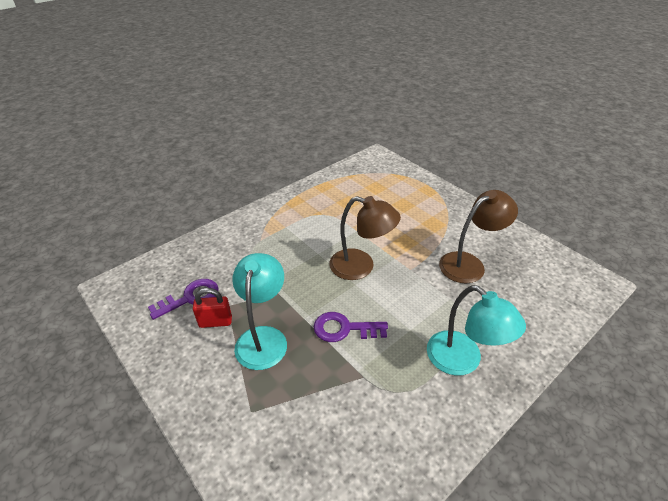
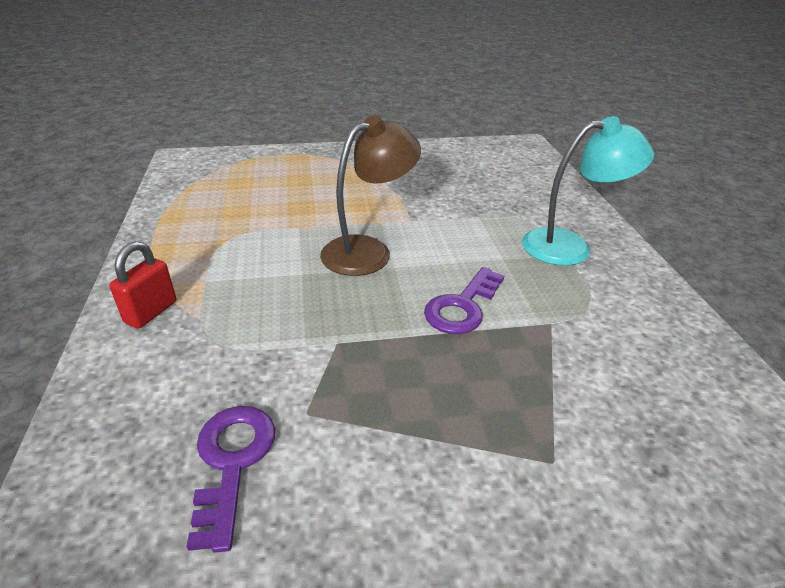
camera: 60 degrees left, 5 degrees down
(215, 322) = (329, 443): red padlock -> red padlock (151, 312)
(263, 337) = (416, 392): turquoise lamp -> none
(469, 264) = (440, 185): brown lamp -> none

